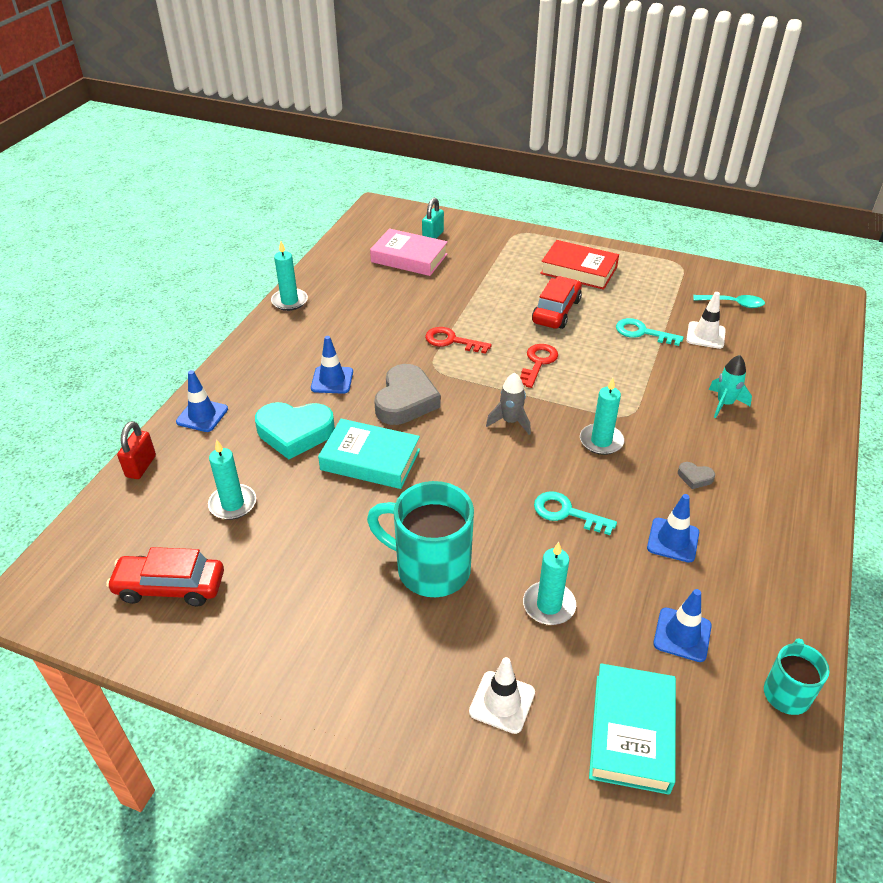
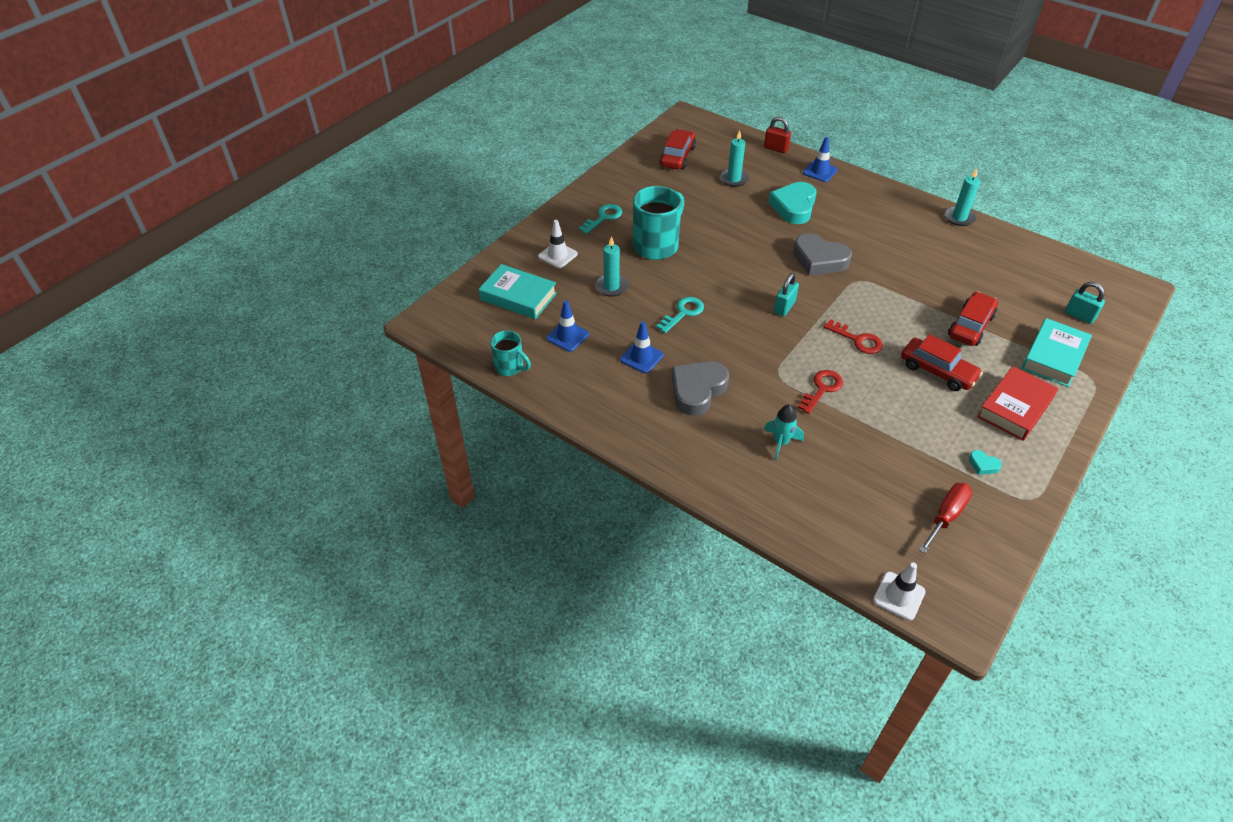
camera: 105 degrees right, 5 degrees up
(332, 380) = (850, 228): blue traffic cone -> none
(370, 459) = (759, 235): turquoise book -> turquoise book (1054, 357)
(409, 258) = (1034, 293): pink book -> none
(452, 341) = (894, 296): red key -> red key (822, 389)
(478, 293) = (970, 326): none -> red car
(510, 422) = (784, 307): grey rocket -> turquoise padlock
(601, 441) = (751, 350): turquoise candle -> none
(642, 332) = (897, 422): turquoise key -> turquoise key (603, 218)
(660, 286) = (983, 465): none -> turquoise heart
(695, 477) = (697, 390): grey heart -> grey heart, size x2.32
(705, 335) = (888, 469): white traffic cone -> white traffic cone (899, 596)
(733, 304) = (946, 516): turquoise spoon -> red screwdriver

